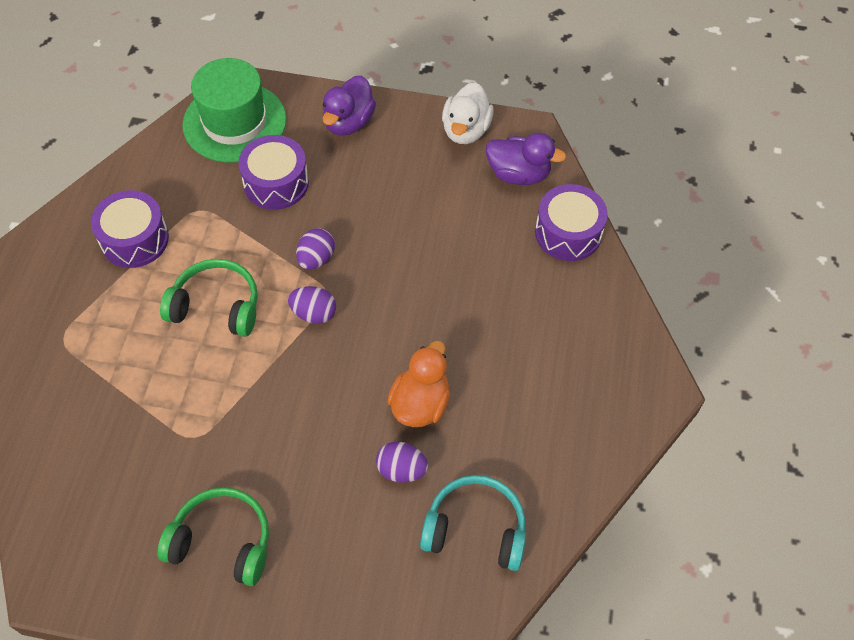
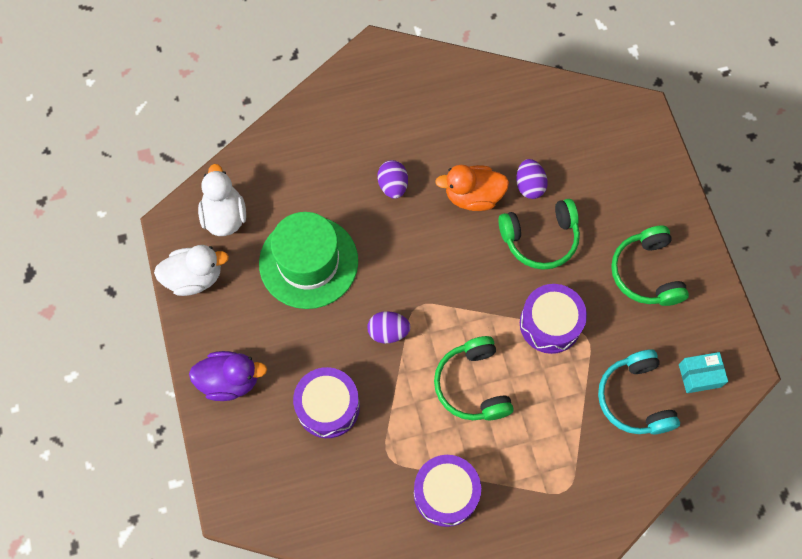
camera: 115 degrees left, 10 degrees up
(75, 531) = (699, 375): none -> turquoise box
(234, 122) = (276, 484): green hat -> green hat (308, 262)
(314, 313) = (439, 307): purple egg -> purple egg (393, 186)
(330, 448) = (540, 239): none -> green headphones
(475, 529) = (543, 123): turquoise headphones -> turquoise headphones (634, 398)
(518, 174) = (225, 216): purple duck -> white duck
(568, 233) = (268, 157): purple drum -> purple drum (550, 324)

